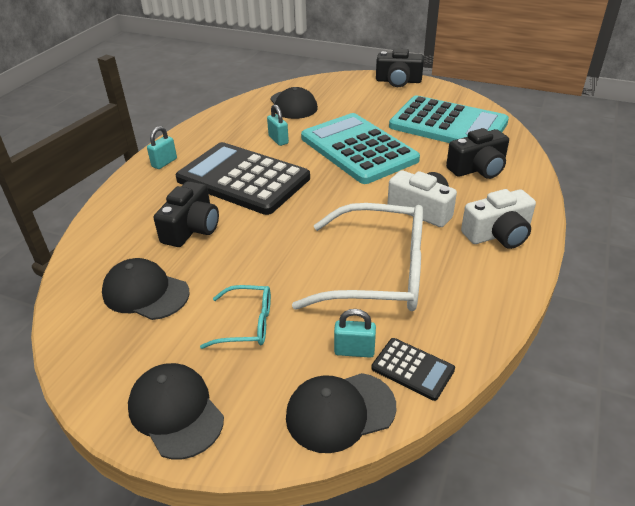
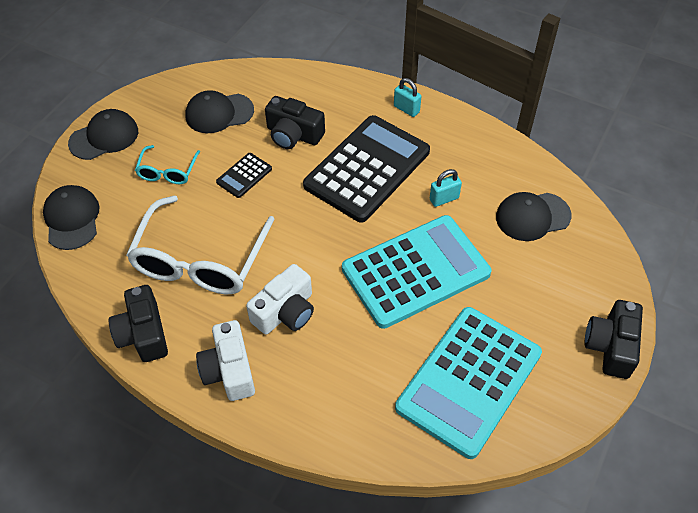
camera: 95 degrees right, 15 degrees up
(145, 293) = (219, 113): black cap -> black cap turned 135 degrees counterclockwise
(354, 351) = (120, 232): turquoise padlock -> none
(412, 369) = (91, 265): black calculator -> black calculator (244, 175)
(478, 168) = (355, 386): black camera -> black camera (143, 334)

